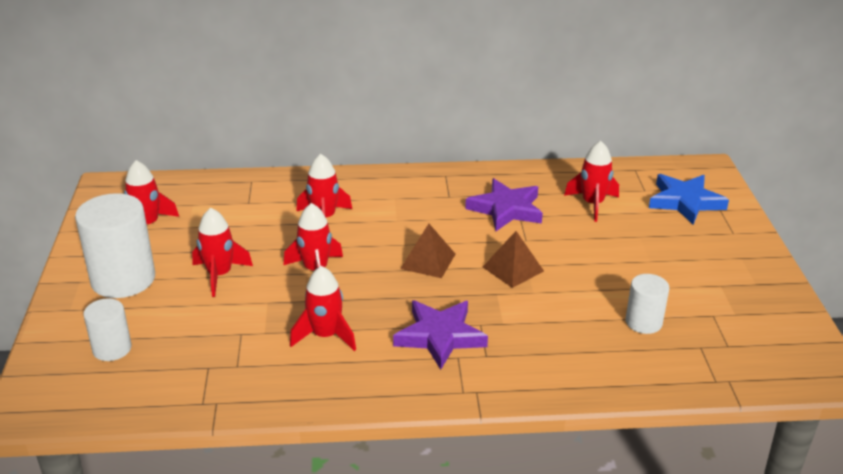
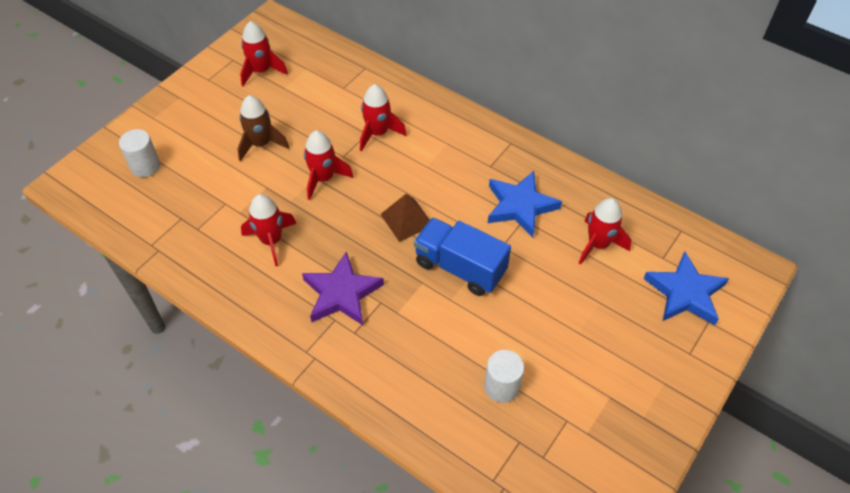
camera: 40 degrees right, 20 degrees up
(123, 279) = (203, 111): white cylinder -> none
(220, 275) = (261, 144): red rocket -> brown rocket
(506, 209) = (520, 206): purple star -> blue star
(513, 269) = (460, 267): brown pyramid -> blue truck

